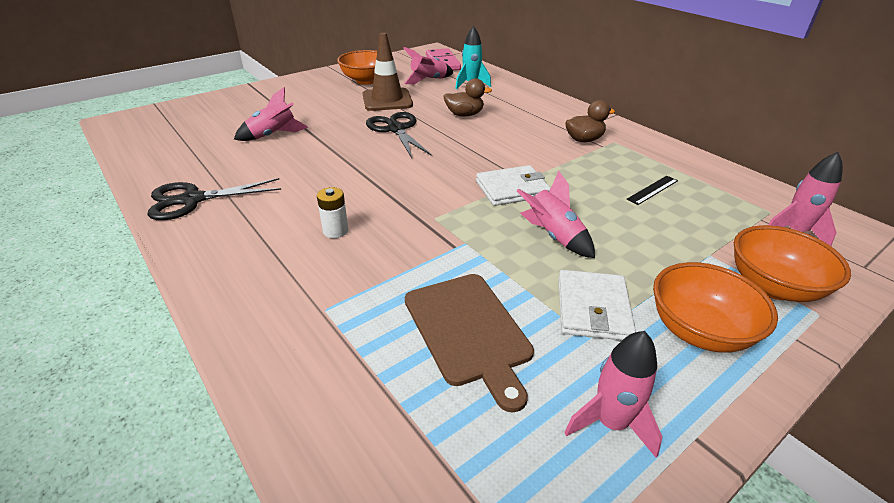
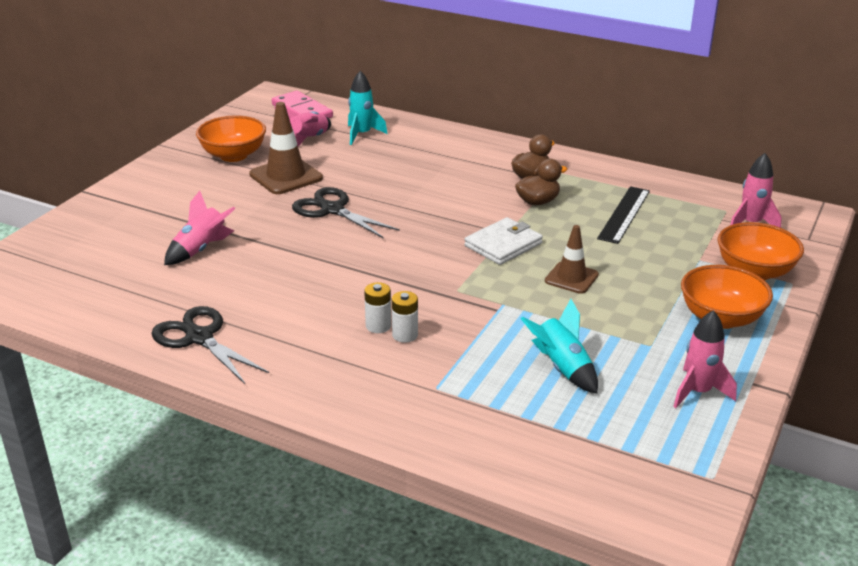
camera: 25 degrees left, 5 degrees down
(193, 200) = (199, 338): black scissors -> black scissors turned 90 degrees clockwise
(349, 246) = (405, 335): none -> white battery
(464, 115) = (389, 175): brown duck -> brown duck (538, 202)
(468, 331) = (562, 368): brown cutting board -> turquoise rocket
(554, 236) = (571, 278): pink rocket -> brown traffic cone
(592, 308) = (639, 325): white wallet -> none
(652, 190) = (624, 214): black ruler -> black ruler, size x1.66

